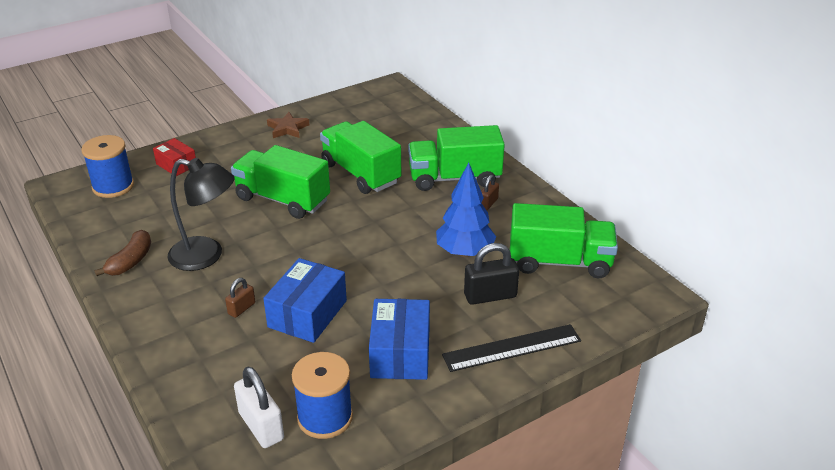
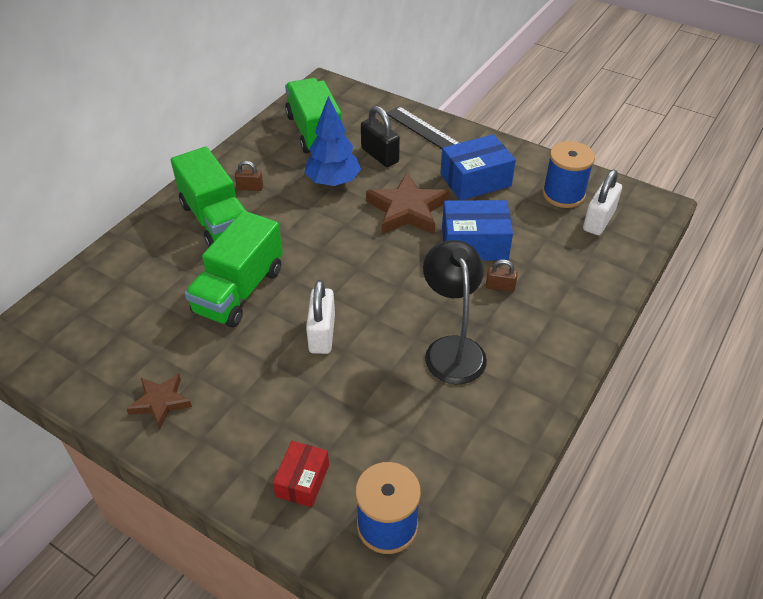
camera: 115 degrees left, 10 degrees up
(131, 261) = (503, 408): brown banana -> none
(282, 199) = (322, 334): green truck -> white padlock
(388, 286) = (407, 210): none -> brown star

